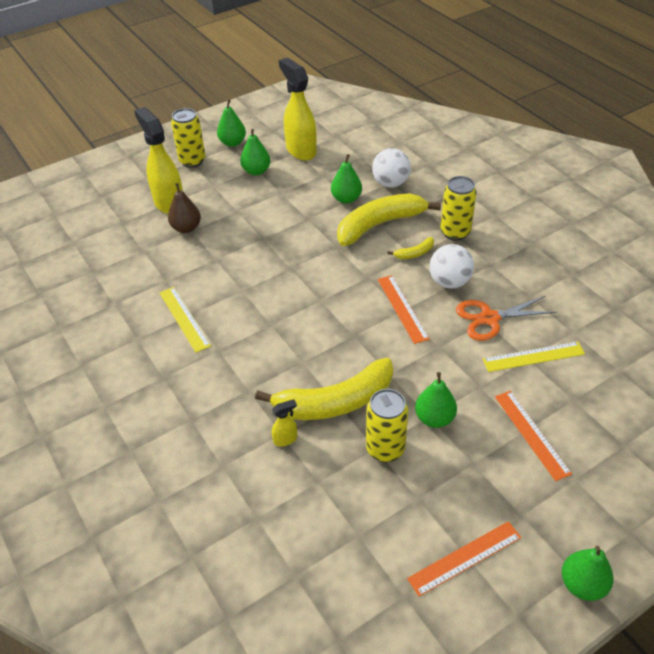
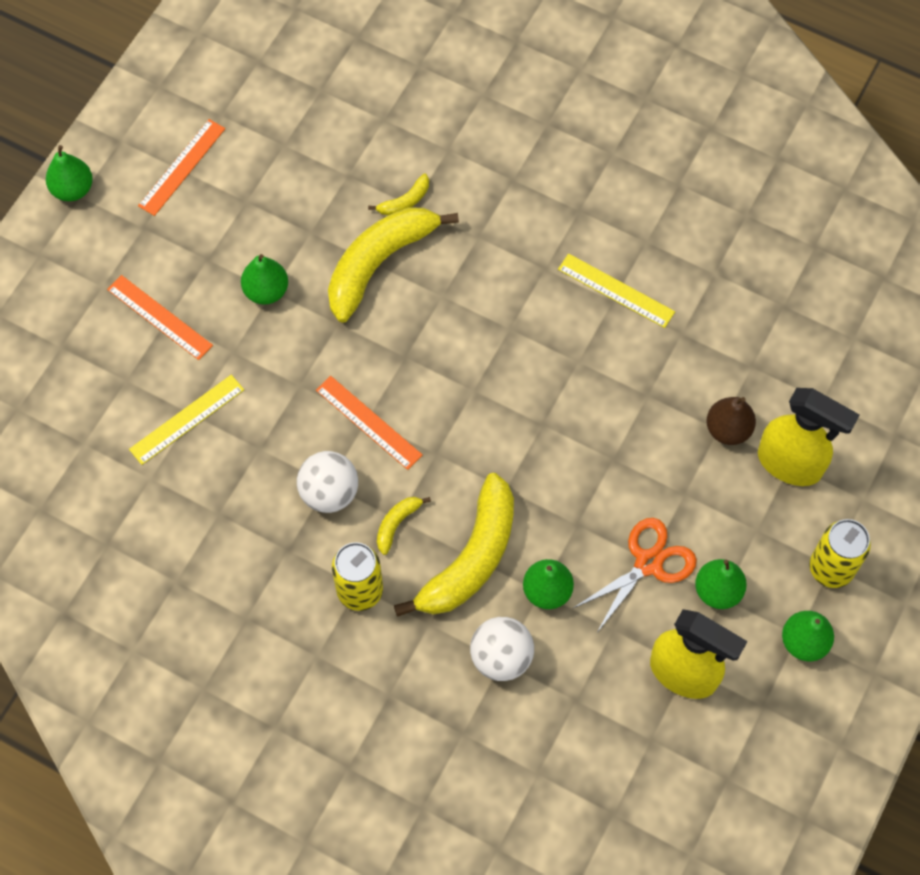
camera: 150 degrees right, 20 degrees up
(285, 439) = (405, 201): yellow spray bottle -> yellow banana
(385, 449) = (300, 235): yellow can -> none
(489, 318) = (257, 454): orange scissors -> orange scissors (648, 563)

